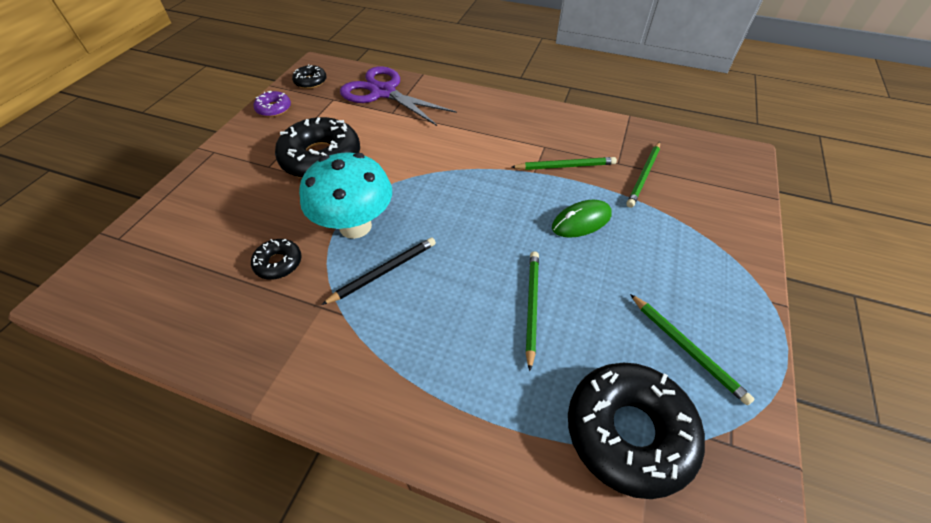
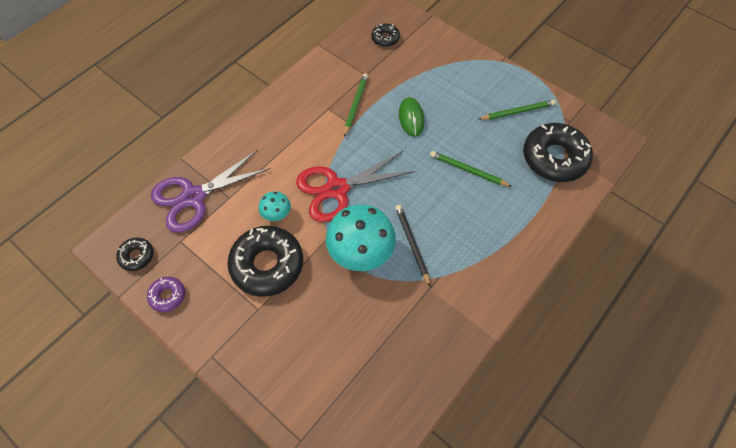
camera: 70 degrees left, 10 degrees up
(278, 263) = (379, 312): black donut -> black donut (385, 38)
(384, 148) = (277, 214): none -> turquoise mushroom
(436, 183) = (337, 189): none -> red scissors
(644, 176) = (384, 67): green pencil -> none

